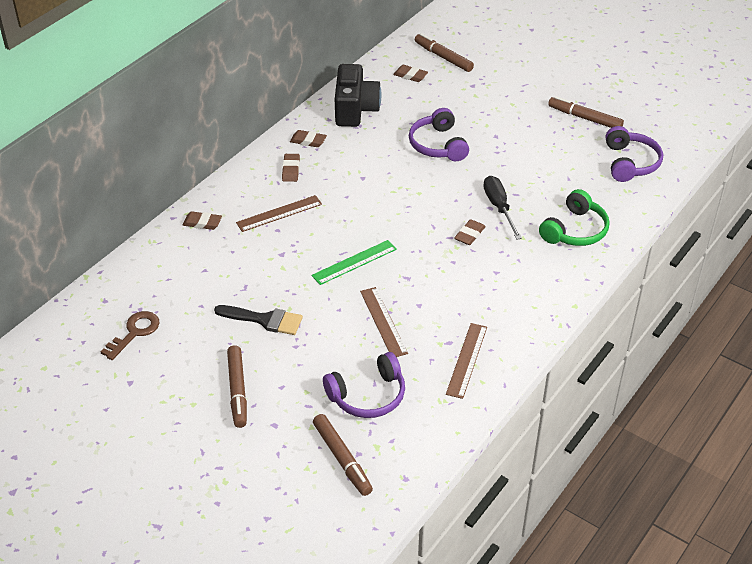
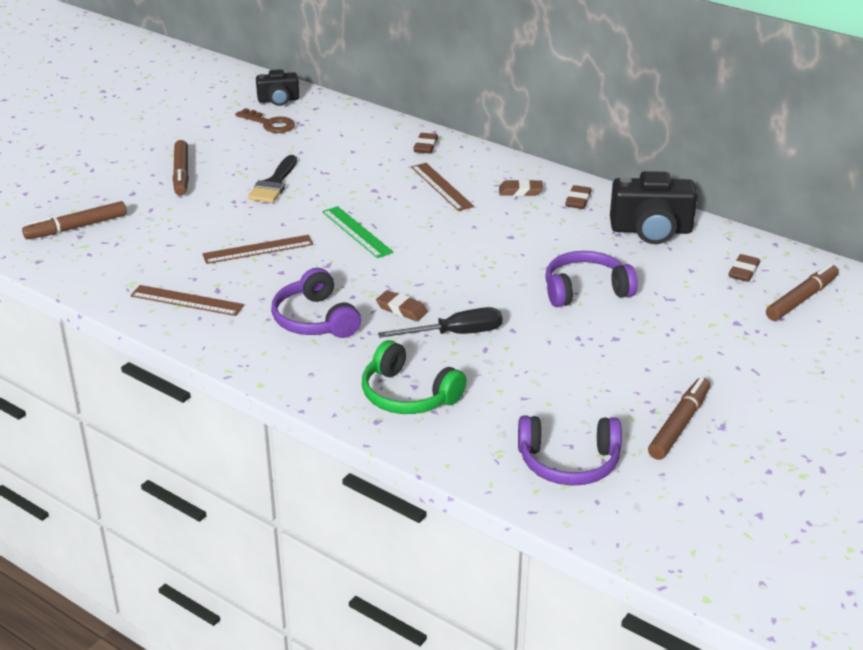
camera: 90 degrees right, 10 degrees down
(79, 329) = (278, 100): none -> black camera
(237, 390) = (181, 174): brown marker -> brown marker turned 90 degrees counterclockwise
(368, 395) = (153, 240): purple headphones -> purple headphones (315, 320)

